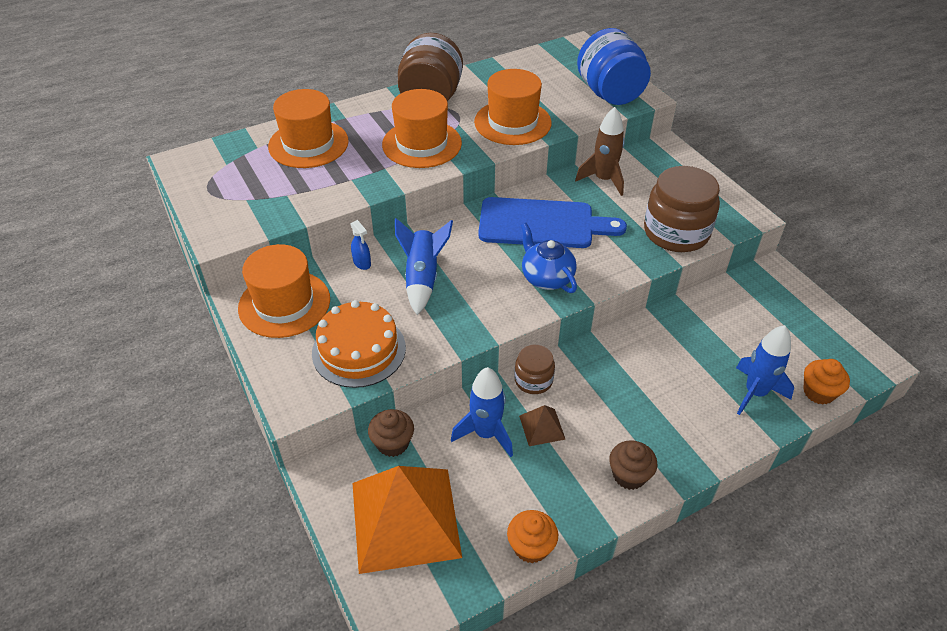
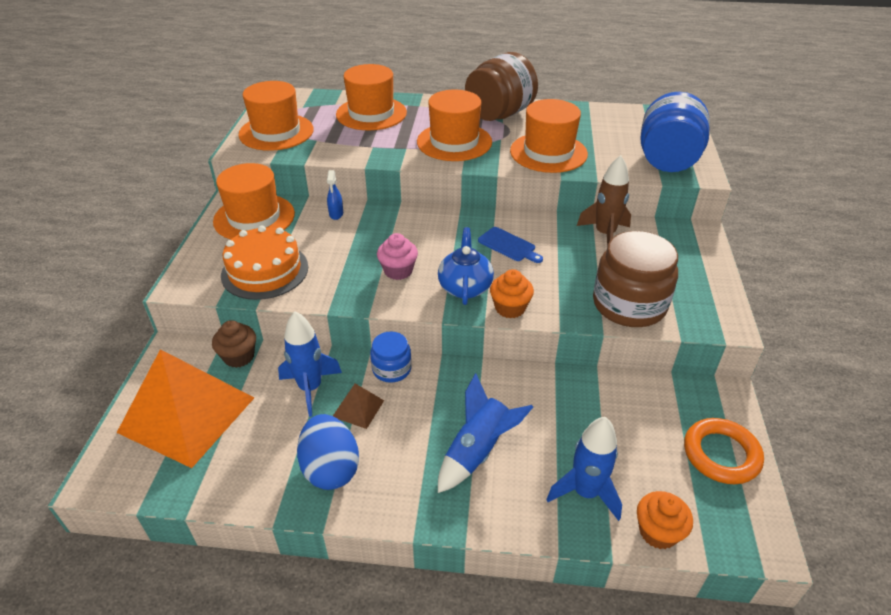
camera: 35 degrees right, 5 degrees down
(233, 203) = (276, 132): none -> orange hat
(422, 278) = (367, 243): blue rocket -> blue rocket (477, 451)
(477, 290) = (398, 271): none -> pink cupcake
(531, 547) = (247, 494): orange cupcake -> orange cupcake (510, 308)
(533, 380) = (391, 369): brown jar -> blue jar
(542, 224) = (508, 245): blue cutting board -> blue cutting board, size x0.47
(572, 486) = (330, 468): none -> blue egg
(629, 475) = (387, 490): brown cupcake -> none
(806, 316) = (721, 454): none -> orange ring

